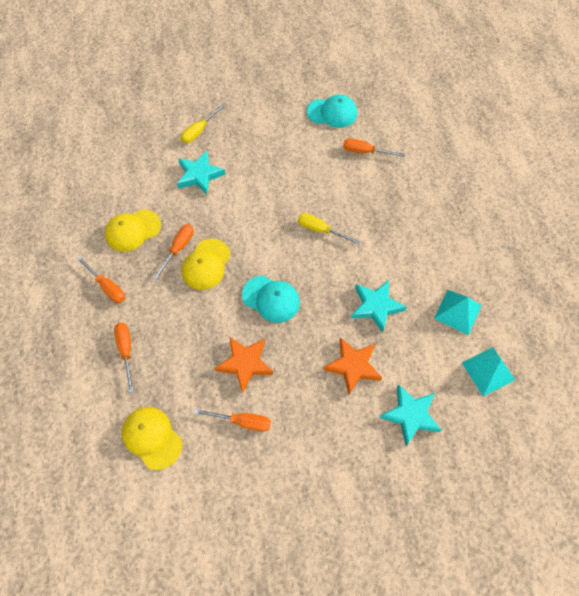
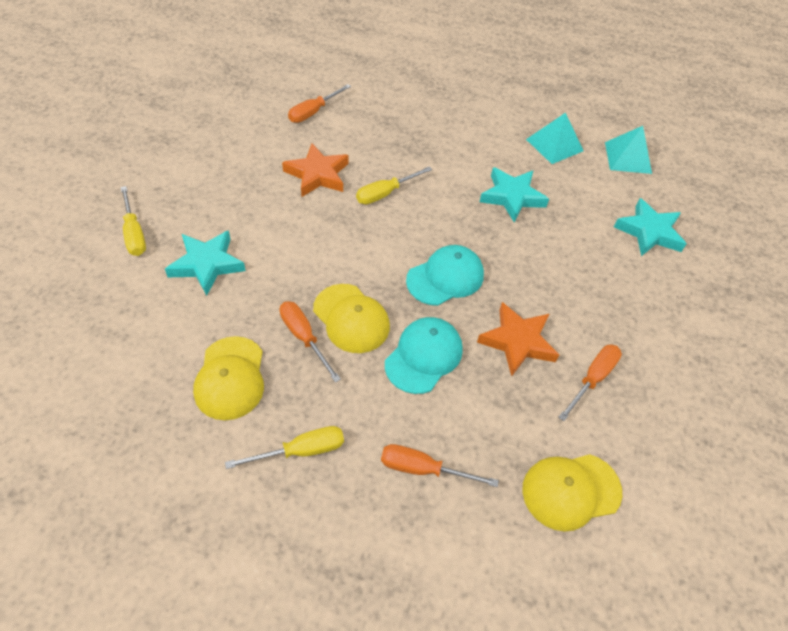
camera: 65 degrees left, 10 degrees down
(107, 287) = (301, 451): orange screwdriver -> yellow screwdriver
(332, 113) = (235, 110): turquoise cap -> turquoise cap (424, 356)
(353, 366) = (572, 248): orange star -> orange star (317, 174)

